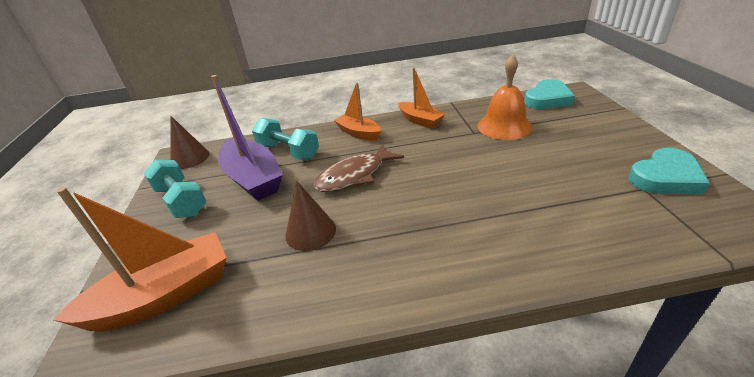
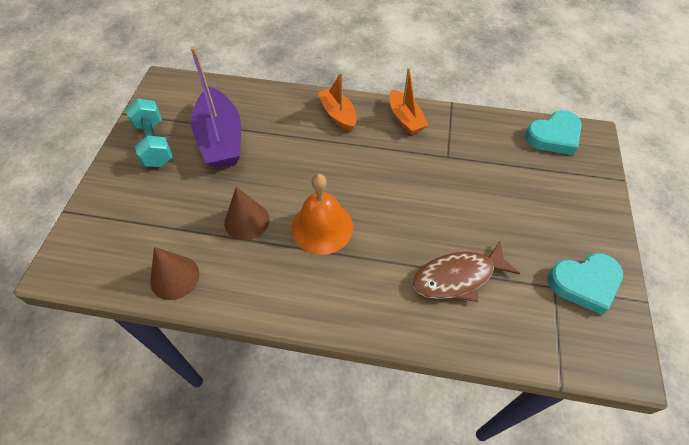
camera: 15 degrees right, 20 degrees up
(164, 296) = (120, 240): orange boat -> none
(190, 158) = (174, 90): brown cone -> brown cone (175, 277)
(288, 151) = (263, 115): turquoise dumbbell -> none
(354, 176) = (309, 170): brown fish -> brown fish (457, 277)
(504, 126) = (482, 159): orange bell -> orange bell (322, 227)

